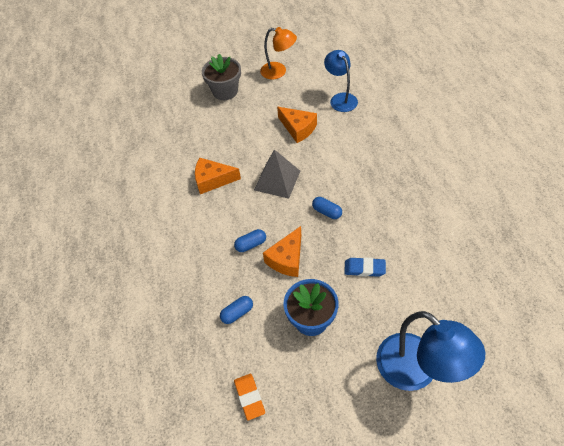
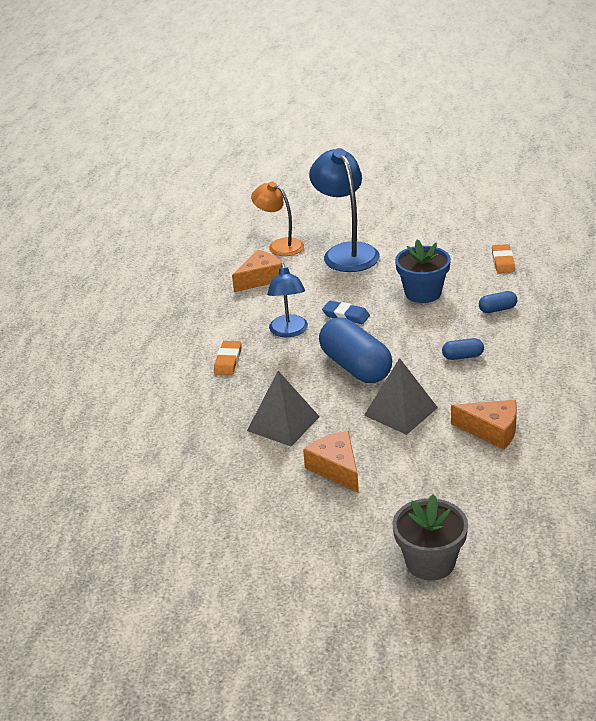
camera: 160 degrees left, 20 degrees down
(279, 72) = (315, 574): orange lamp -> orange lamp (280, 245)
(287, 259) = (425, 337): orange cheese -> orange cheese (260, 279)
(327, 212) = (356, 367): blue capsule -> blue capsule, size x2.24
(340, 98) = (243, 497): blue lamp -> blue lamp (289, 331)
(349, 150) = (283, 423): none -> grey pyramid
(424, 193) = (228, 361): none -> orange eraser

